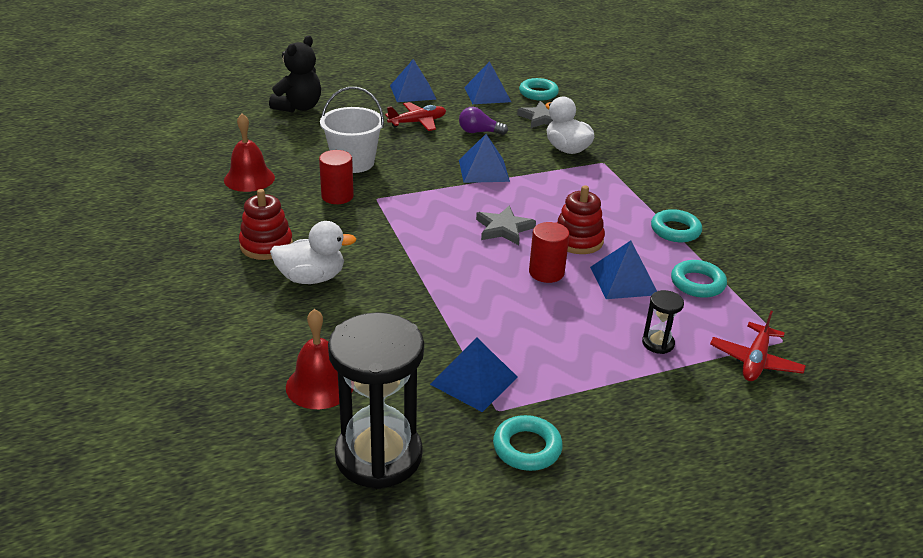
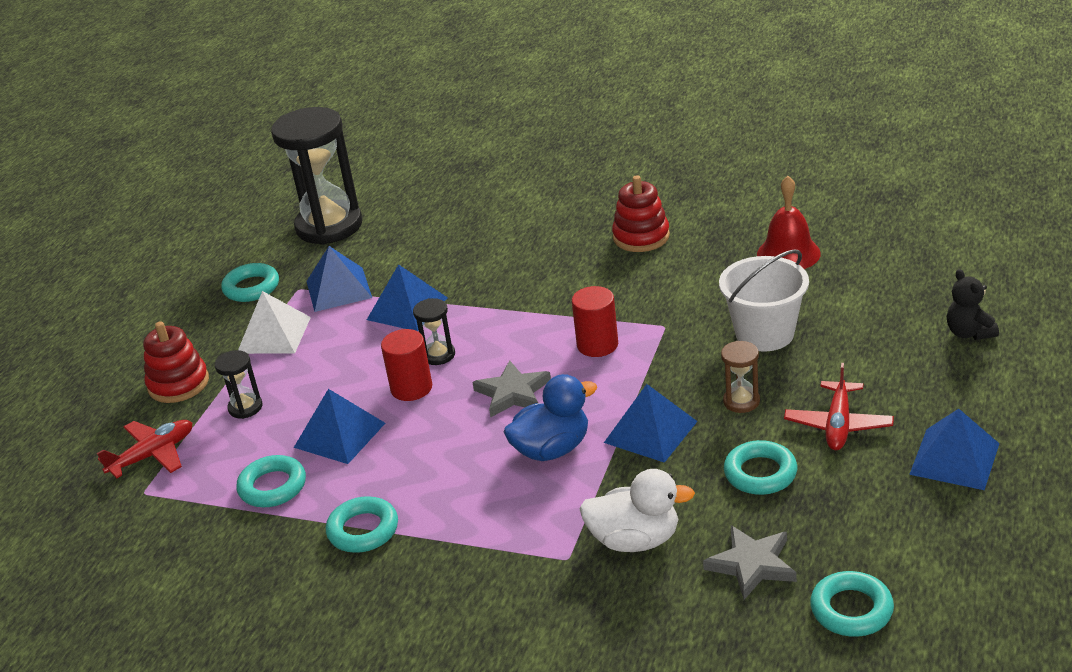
camera: 135 degrees right, 0 degrees up
(299, 107) = (969, 333): black teddy bear -> black teddy bear, size x0.62
(312, 278) = (561, 248): white duck -> none
(320, 385) = (423, 220): red bell -> none
(337, 196) = (694, 301): red cylinder -> red cylinder (597, 345)
(427, 152) = (741, 401): none -> brown hourglass
(479, 132) = (760, 473): purple light bulb -> turquoise ring
(487, 94) = (889, 541): blue pyramid -> blue pyramid (407, 308)
(500, 278) = (438, 355): none -> black hourglass
(535, 195) = (552, 449): none -> blue duck
(570, 383) = (274, 335): none -> white pyramid
(578, 240) = (434, 438): red stacking toy -> red stacking toy (178, 384)
(755, 361) = (153, 455): red plane -> red plane turned 75 degrees clockwise

